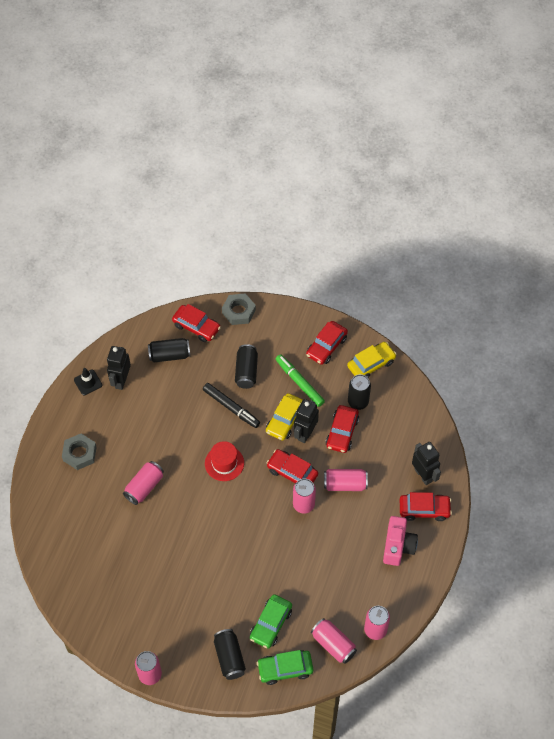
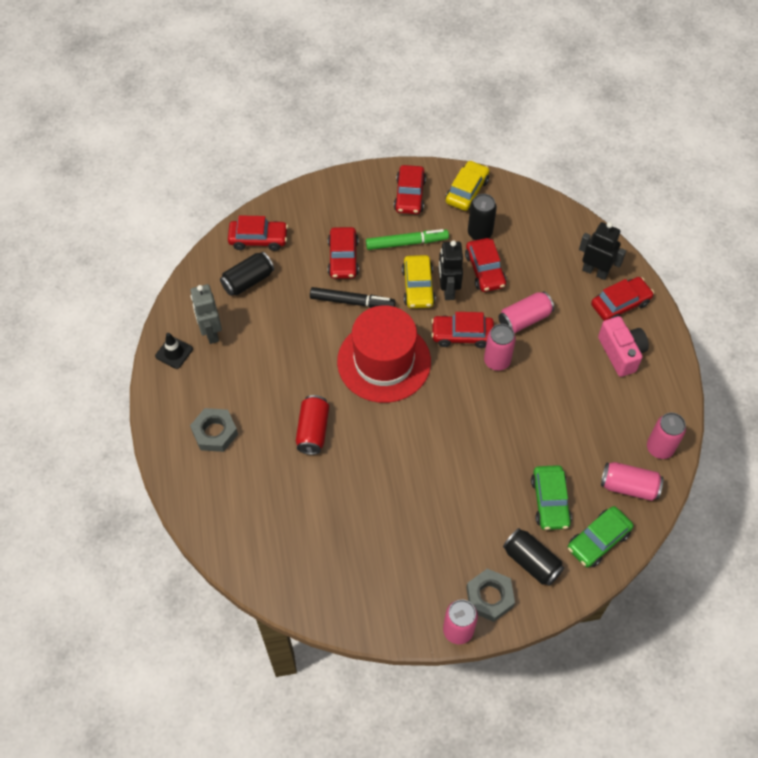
camera: 30 degrees left, 0 degrees up
(121, 380) = (211, 332): black robot -> grey robot
(144, 487) = (313, 430): pink can -> red can
(224, 463) = (384, 361): red hat -> red hat, size x1.91
(238, 311) = (294, 203): grey nut -> grey nut (489, 597)
(246, 371) = (343, 258): black can -> red car
(299, 382) = (407, 243): green marker -> green marker turned 150 degrees clockwise

